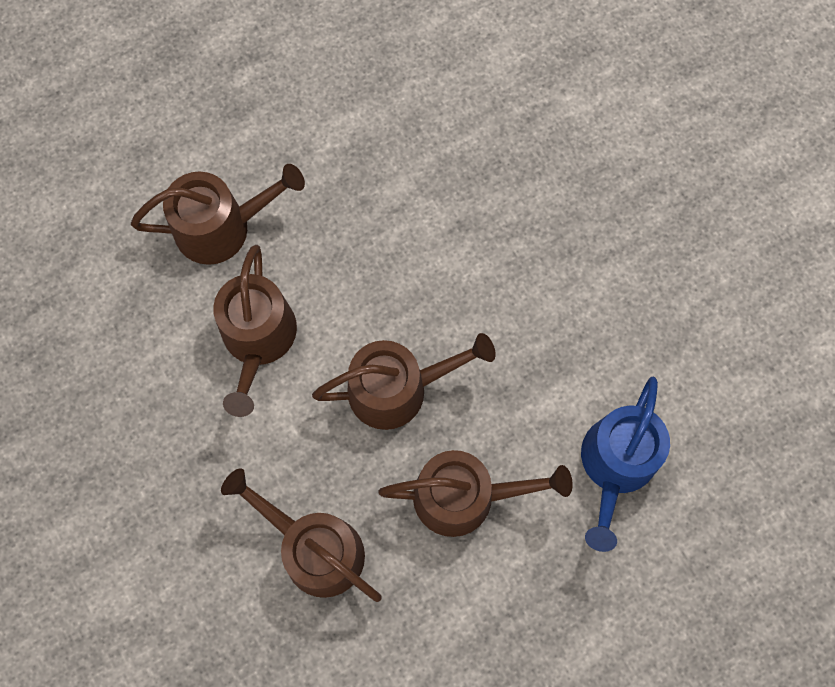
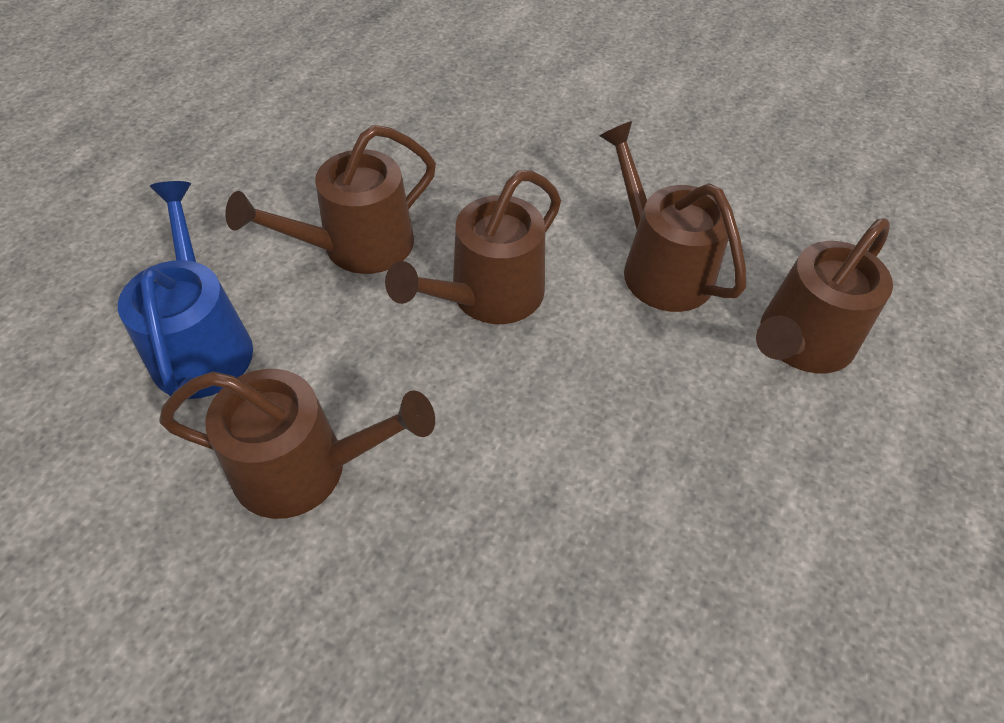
camera: 145 degrees right, 20 degrees down
(315, 549) = (468, 157): brown watering can -> brown watering can (304, 468)

